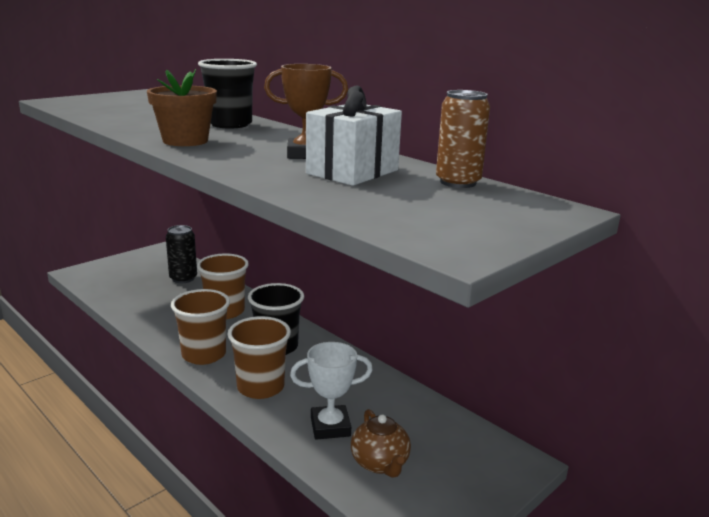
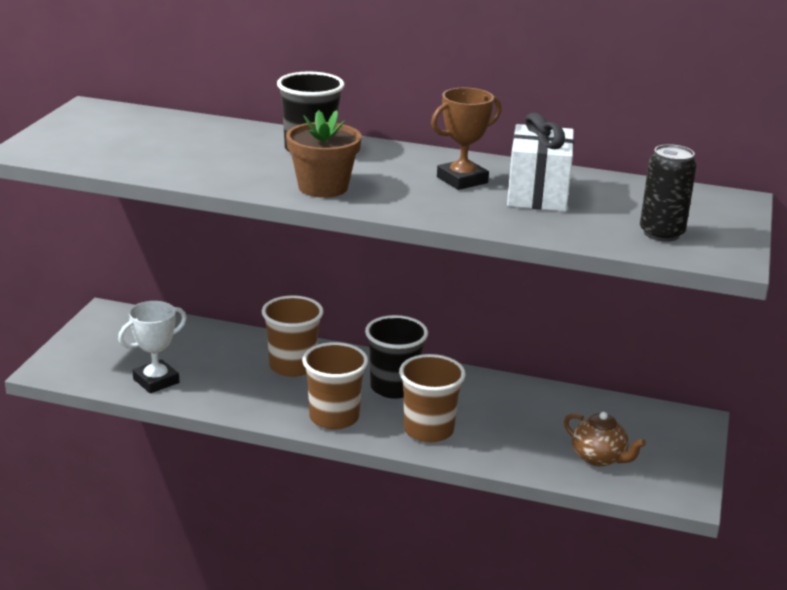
camera: 30 degrees left, 5 degrees up
(183, 278) = (190, 341): black can -> black can (661, 233)
(330, 427) = (529, 443): white trophy -> white trophy (156, 381)
(458, 182) = (631, 186): brown can -> none

